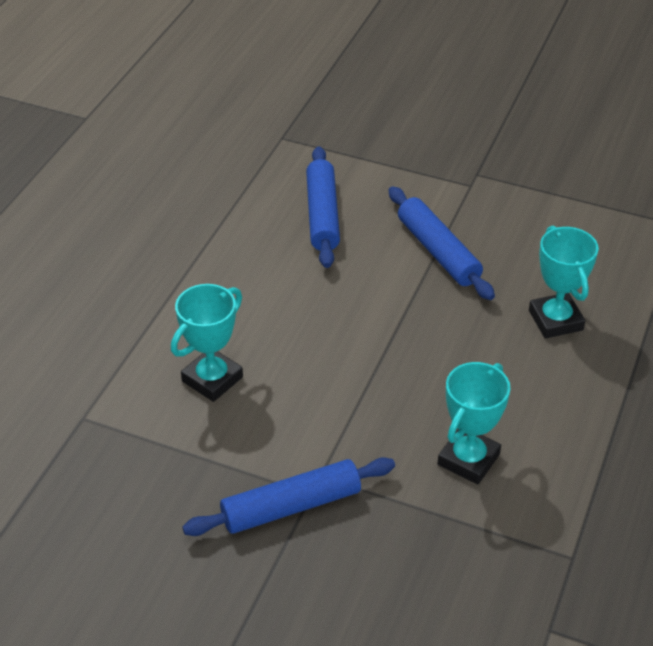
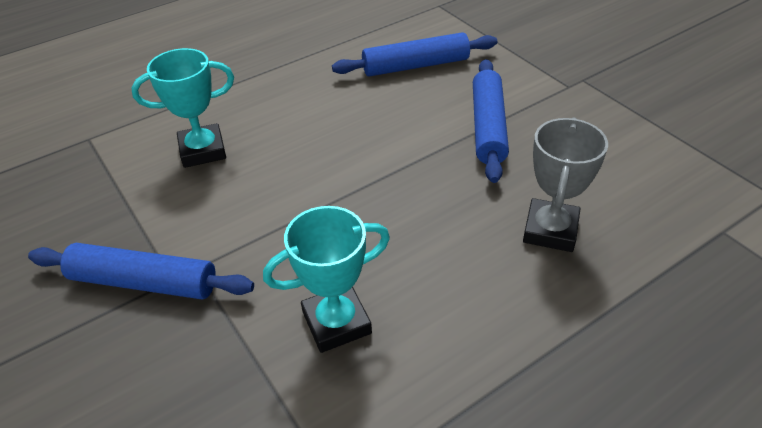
camera: 35 degrees right, 0 degrees up
(322, 215) = (415, 66): blue rolling pin -> blue rolling pin turned 45 degrees clockwise
(555, 320) = (550, 230): turquoise trophy -> grey trophy

